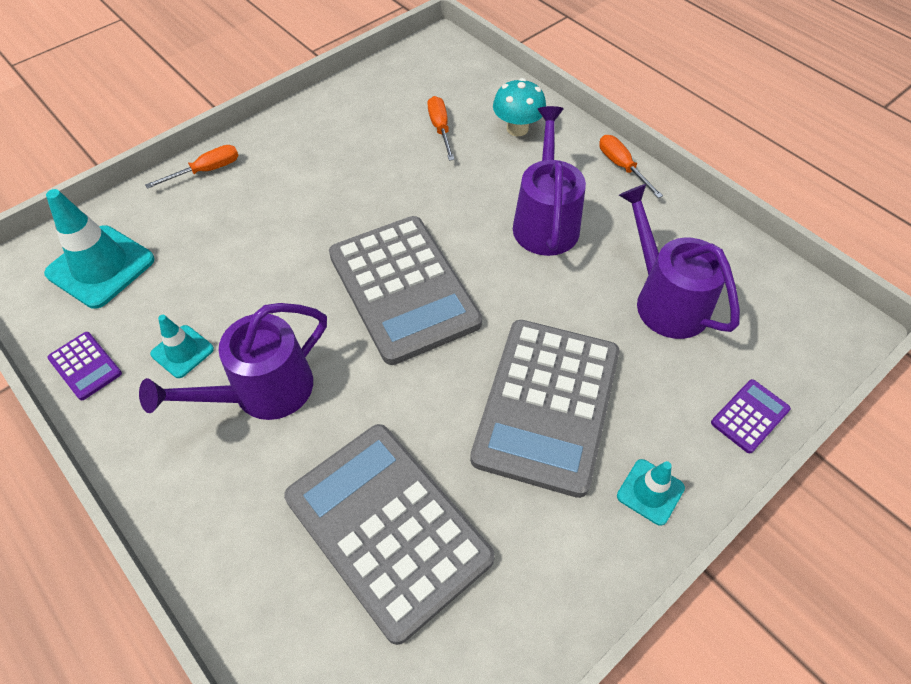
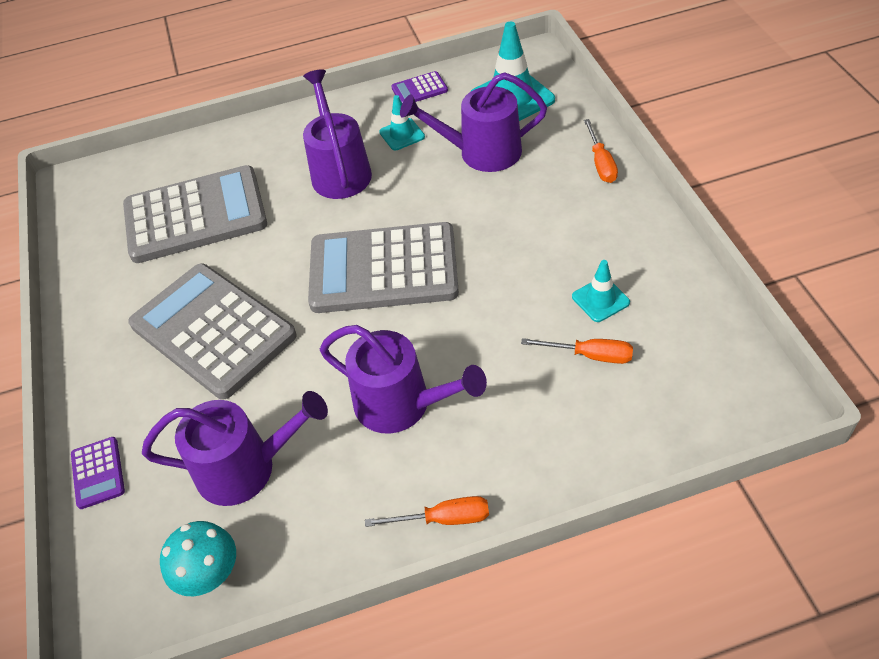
camera: 120 degrees right, 5 degrees down
(204, 265) = (482, 152): none -> purple watering can
(517, 129) = (559, 432): turquoise mushroom -> turquoise mushroom (210, 574)
(650, 492) = (102, 368): turquoise traffic cone -> turquoise traffic cone (600, 299)

